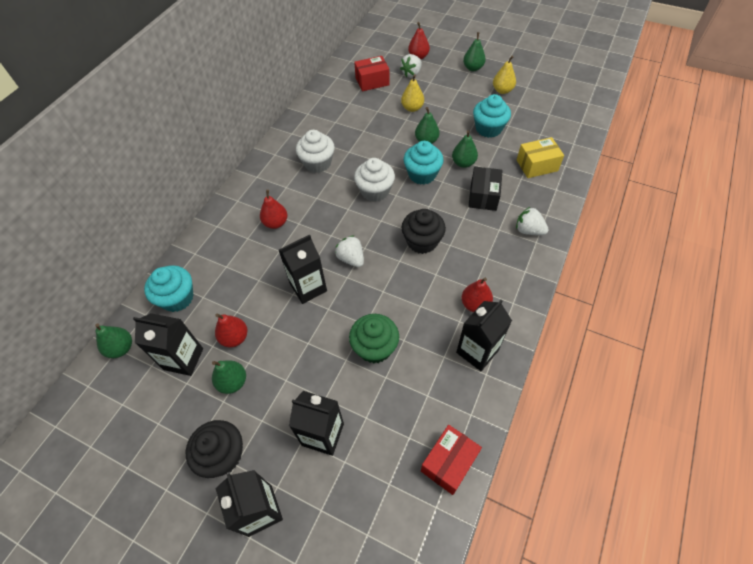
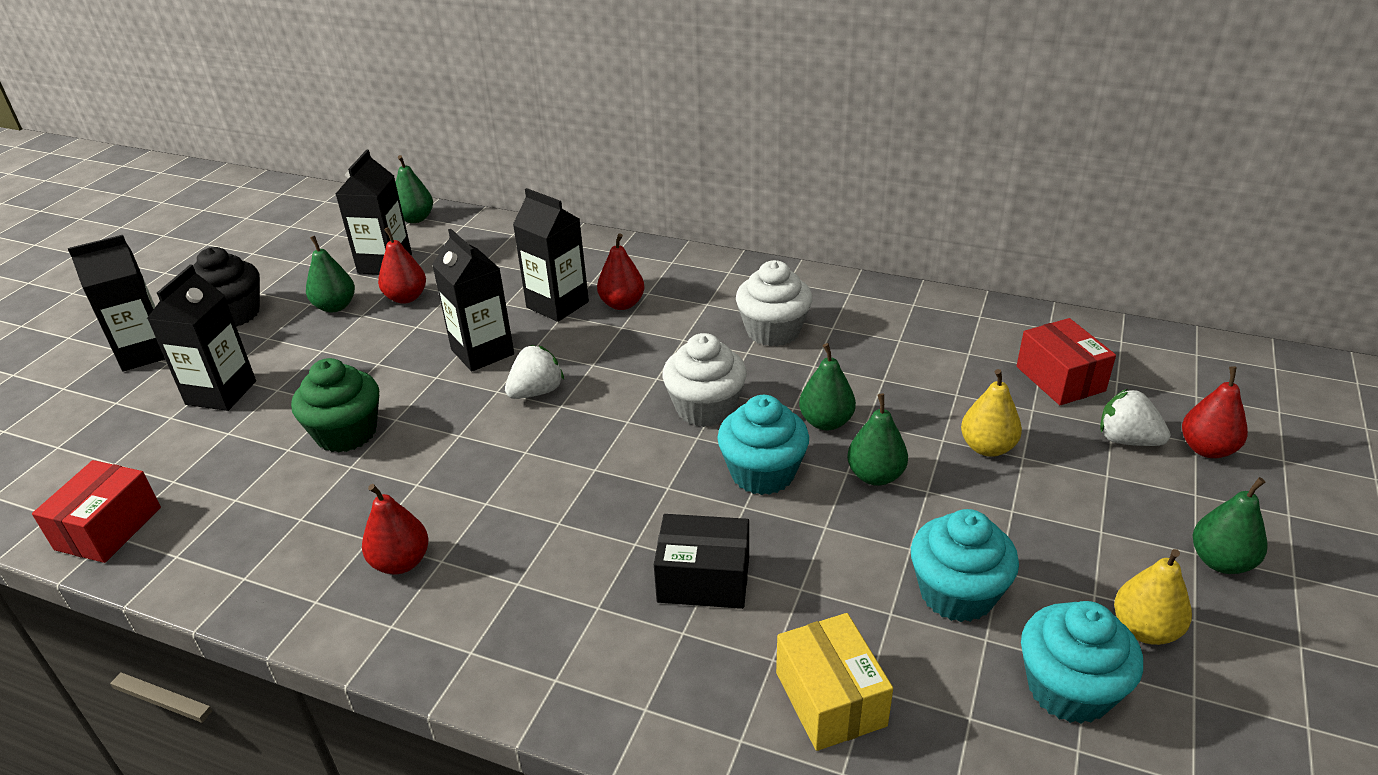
camera: 85 degrees right, 20 degrees down
(177, 298) = (485, 243): turquoise cupcake -> turquoise cupcake (1069, 689)
(422, 241) = (570, 480): black cupcake -> none
(449, 463) = (108, 528): red box -> red box turned 75 degrees clockwise
(463, 163) = (811, 542): green pear -> green pear (826, 422)
(477, 351) = (295, 565): black carton -> black carton (557, 305)
(528, 230) = (593, 665): white strawberry -> none

